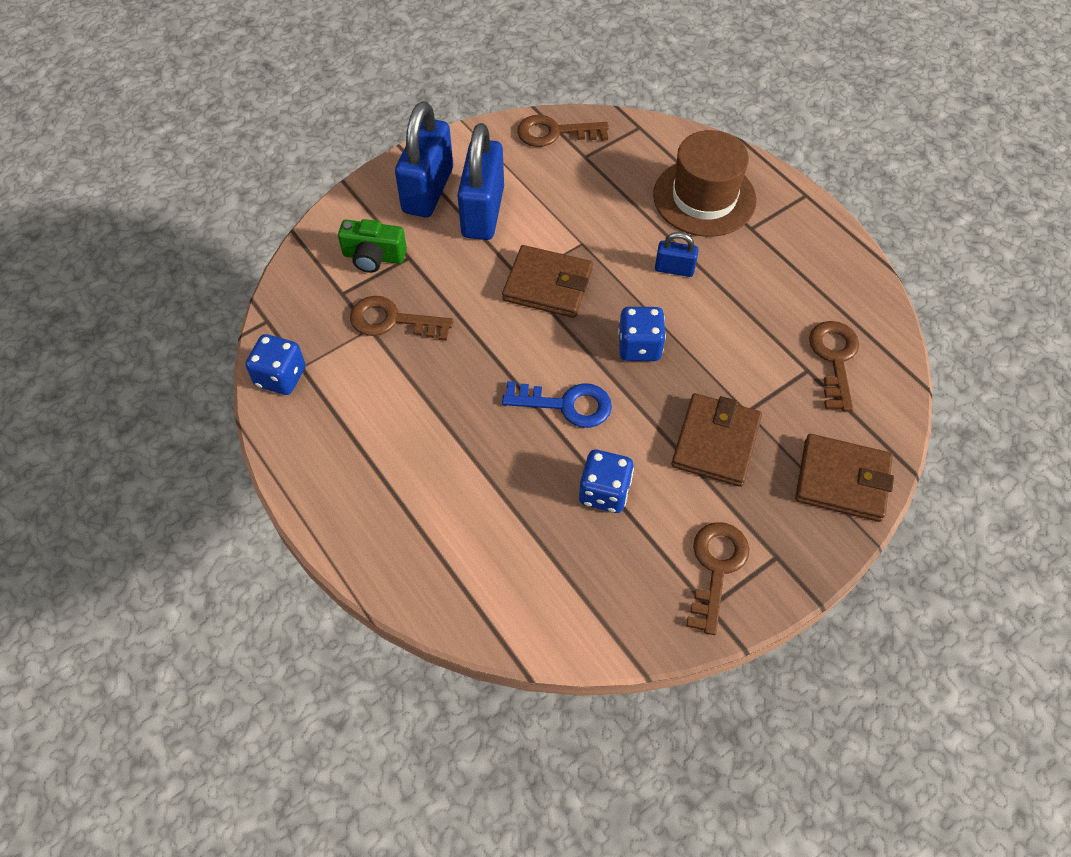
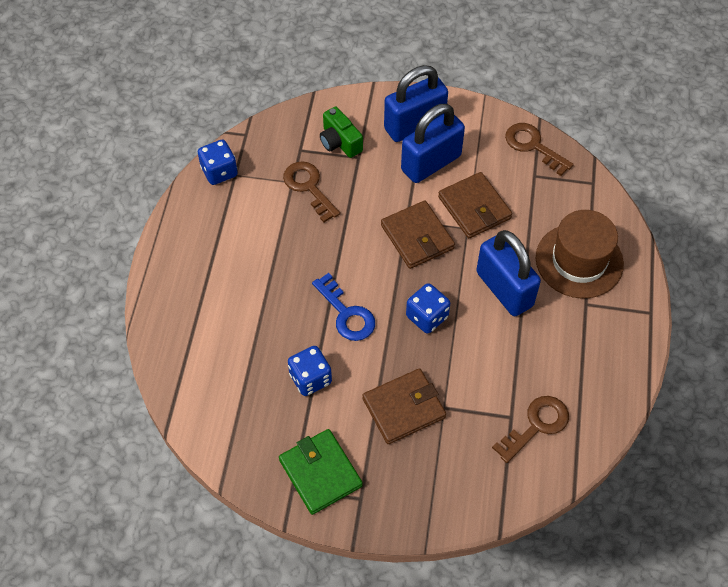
camera: 45 degrees right, 0 degrees up
(674, 269) = (504, 289): blue padlock -> blue padlock, size x2.06
(716, 568) = (320, 473): brown key -> green wallet
(842, 480) = (450, 495): brown wallet -> brown wallet (474, 208)

